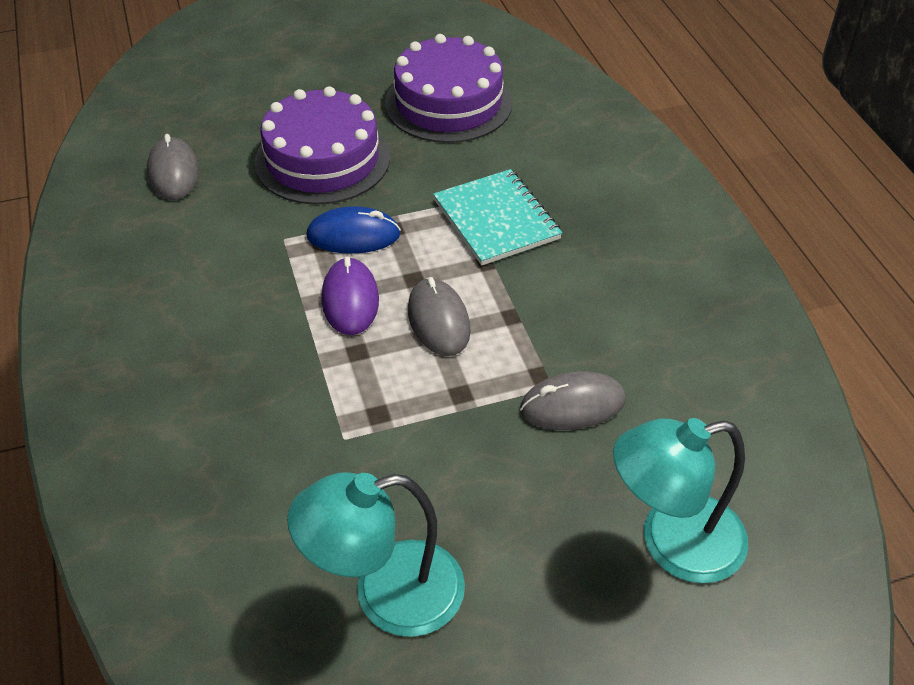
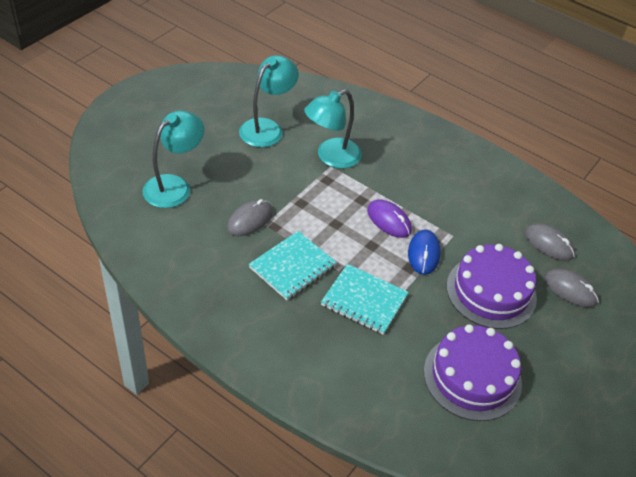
camera: 140 degrees right, 0 degrees up
(325, 455) = (331, 157): none -> turquoise lamp
(353, 235) = (423, 254): blue mouse -> blue mouse turned 45 degrees counterclockwise
(438, 320) = (340, 230): grey mouse -> grey mouse (570, 290)
(559, 302) = (292, 267): none -> turquoise notebook

